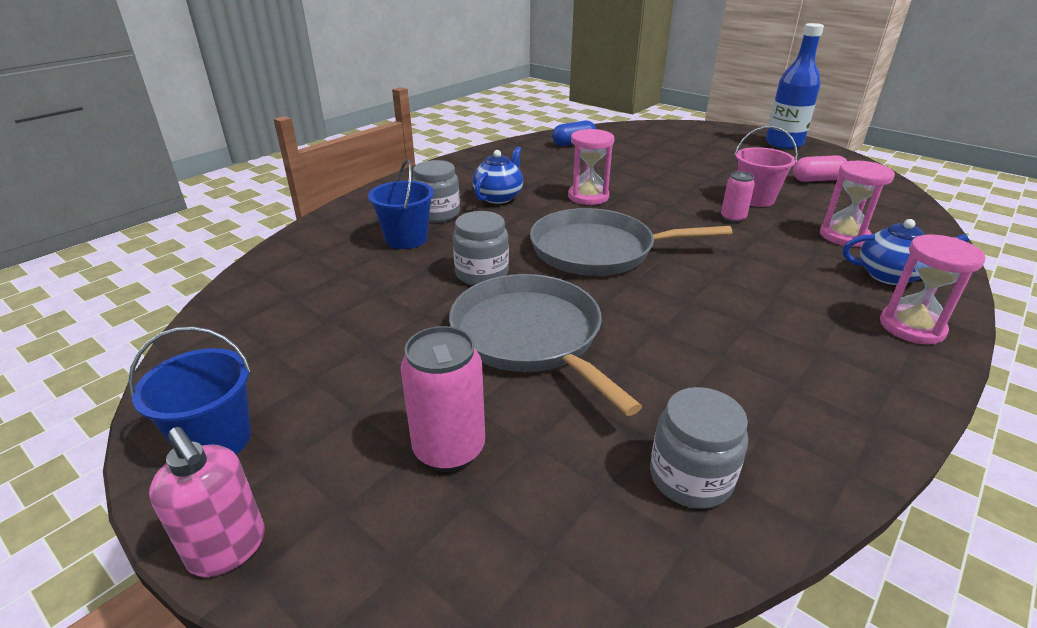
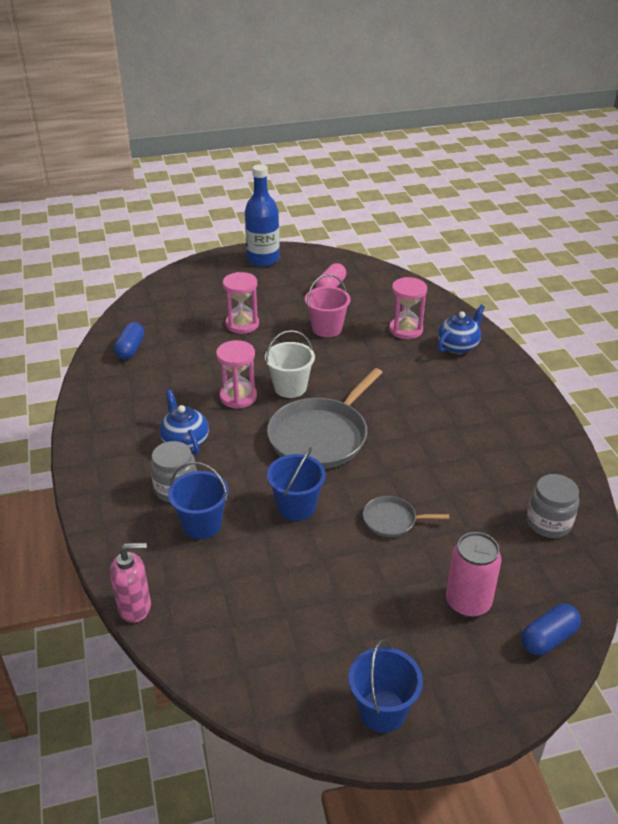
camera: 55 degrees left, 5 degrees up
(228, 549) = (482, 724): pink soap dispenser -> pink soap dispenser (135, 607)
(446, 569) = (548, 638): none -> blue capsule
(482, 273) = (296, 506): grey jar -> blue bucket
(530, 336) = (392, 520): grey pan -> grey pan, size x0.48
(640, 212) = (290, 387): none -> white bucket
(733, 218) = (341, 355): pink can -> none
(911, 327) = (504, 375): pink hourglass -> pink hourglass (242, 324)

